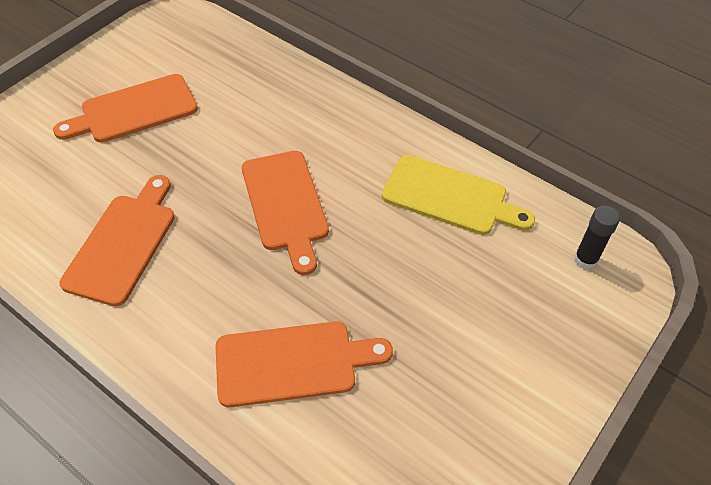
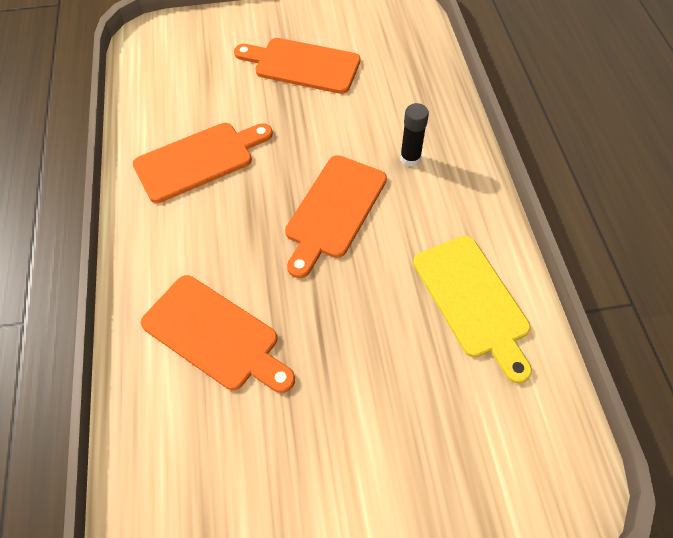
camera: 45 degrees right, 5 degrees up
(585, 260) = (539, 453): black glue stick -> black glue stick (410, 158)

